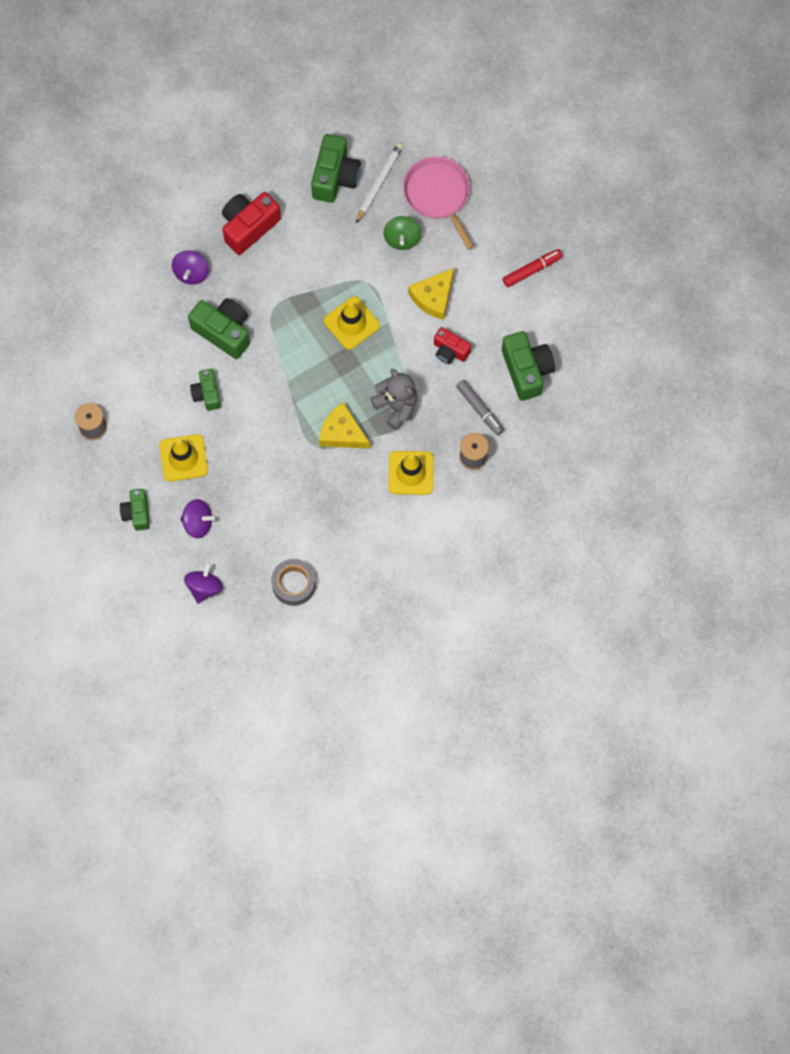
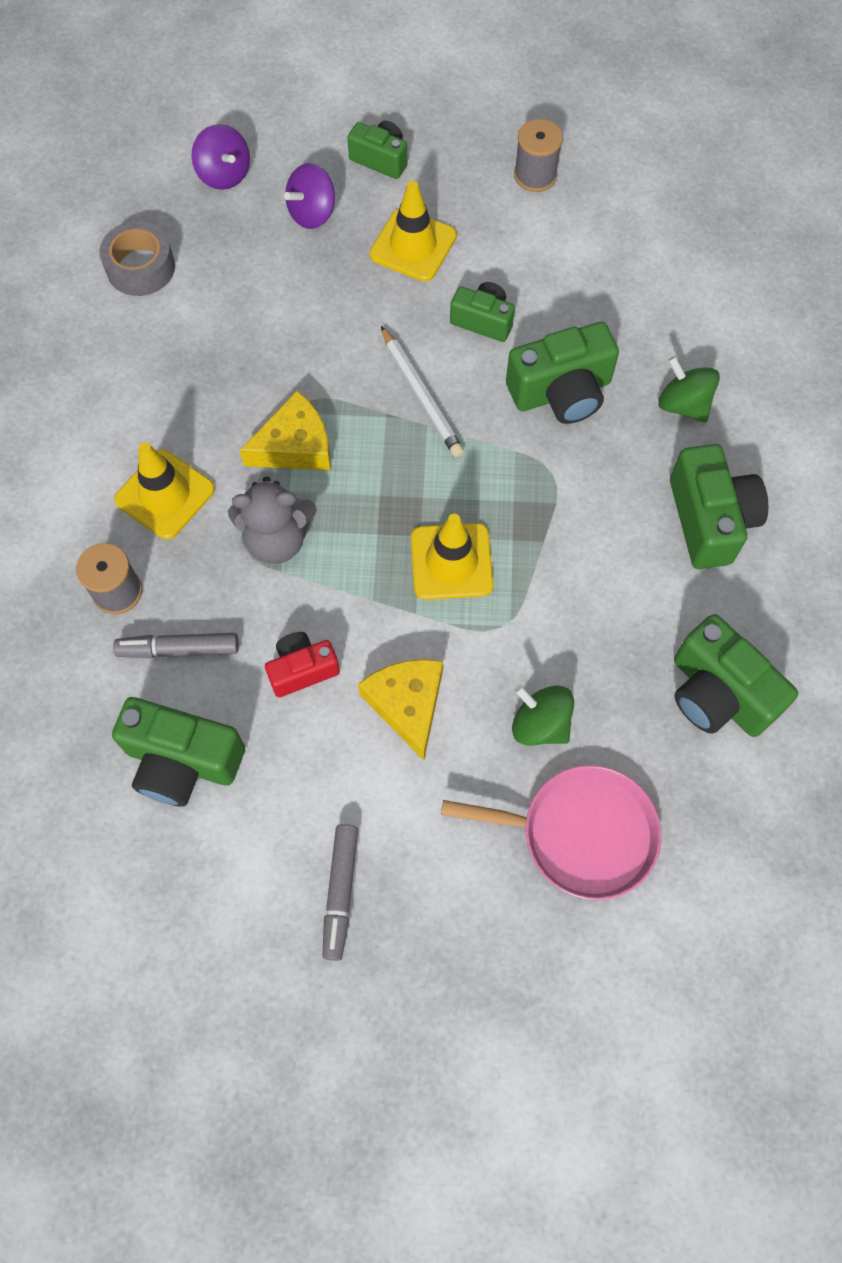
camera: 125 degrees right, 5 degrees down
(191, 273) = (683, 404): purple spinning top -> green spinning top
(249, 227) = (709, 520): red camera -> green camera
(379, 182) = (664, 754): white pencil -> white pencil (421, 395)
(532, 270) = (340, 893): red marker -> grey marker

